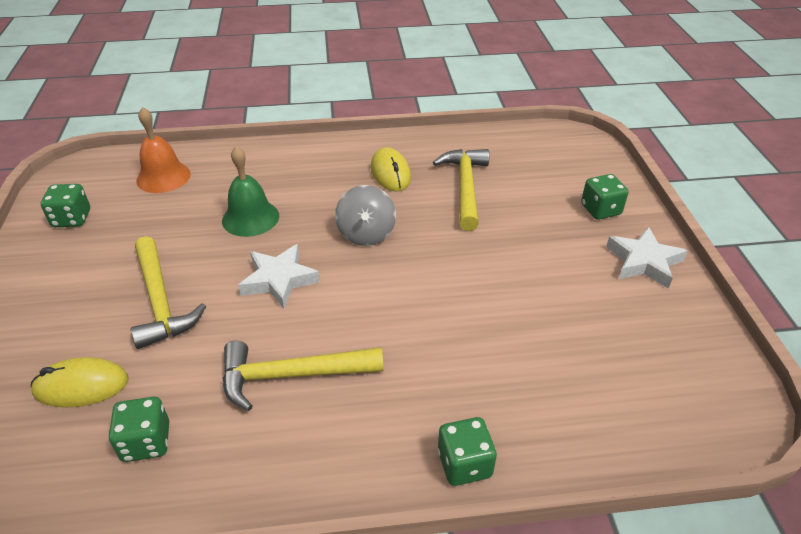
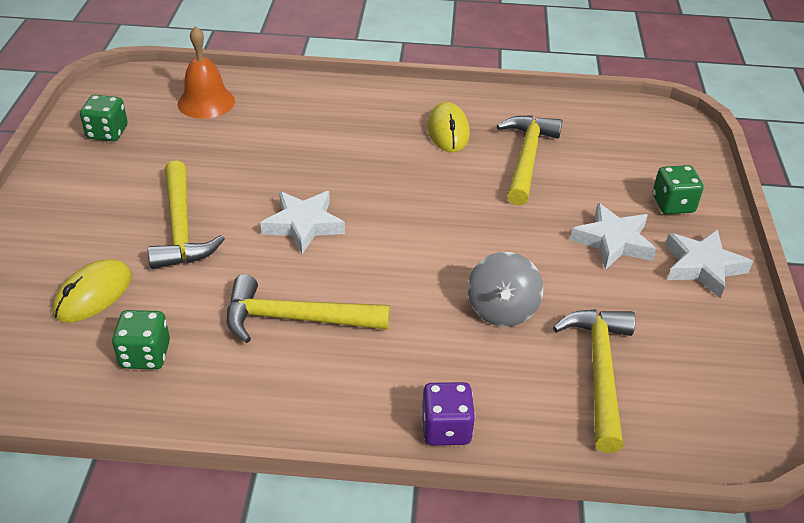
camera: 10 degrees right, 0 degrees up
(81, 386) = (93, 294): yellow mouse -> yellow mouse turned 60 degrees counterclockwise
(250, 218) = (287, 158): green bell -> none
(366, 234) = (405, 192): grey spinning top -> grey spinning top (502, 310)
(464, 464) = (446, 428): green dice -> purple dice
(561, 251) = (613, 241): none -> white star
(588, 378) = (599, 372): none -> yellow hammer

